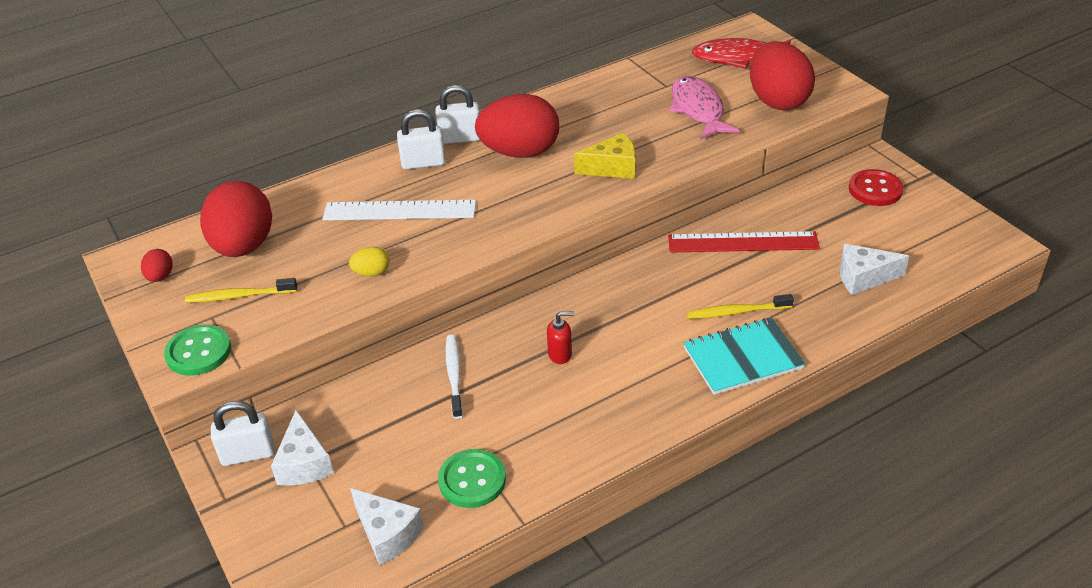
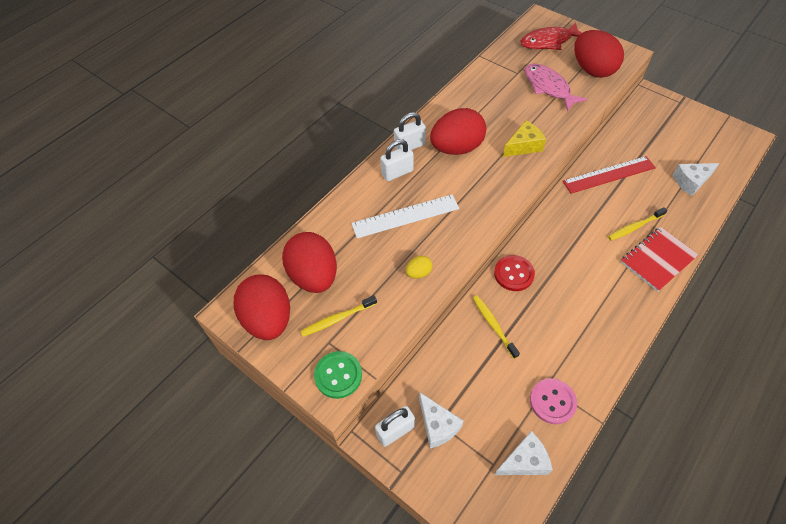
camera: 20 degrees left, 15 degrees up
(160, 277) = (268, 319): red egg -> red egg, size x2.36
(387, 534) = (524, 461): white cheese -> white cheese turned 45 degrees counterclockwise
(454, 375) = (493, 325): white toothbrush -> yellow toothbrush
(472, 480) = (552, 401): green button -> pink button
(560, 354) = (549, 289): red soap dispenser -> none
(743, 358) = (658, 260): turquoise notebook -> red notebook
(875, 189) = (661, 116): red button -> red button (513, 274)

